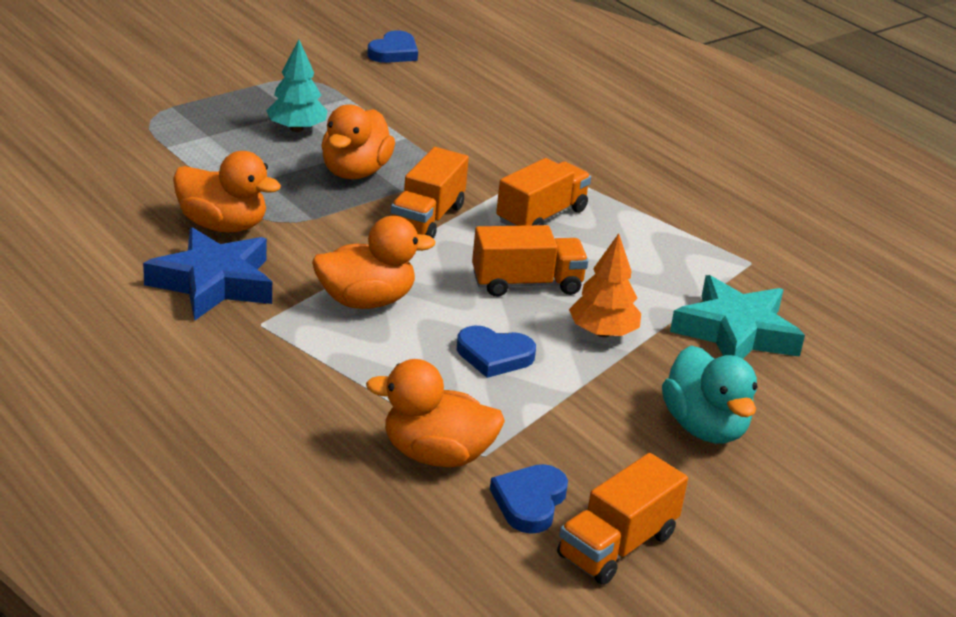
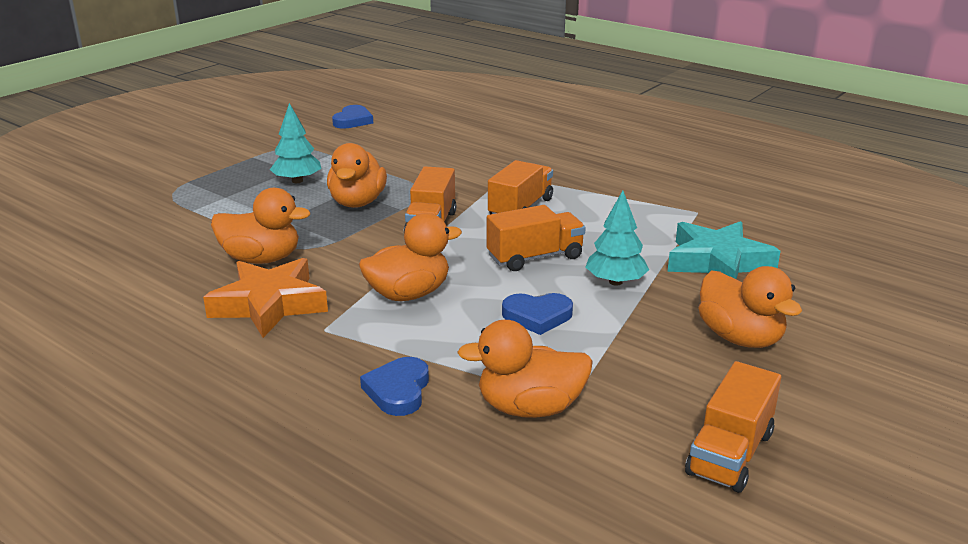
camera: 10 degrees left, 5 degrees down
(213, 283) = (269, 304): blue star -> orange star
(529, 502) = (633, 431): blue heart -> blue heart (398, 390)
(603, 332) = (615, 282): orange tree -> turquoise tree
(704, 427) = (740, 338): turquoise duck -> orange duck

